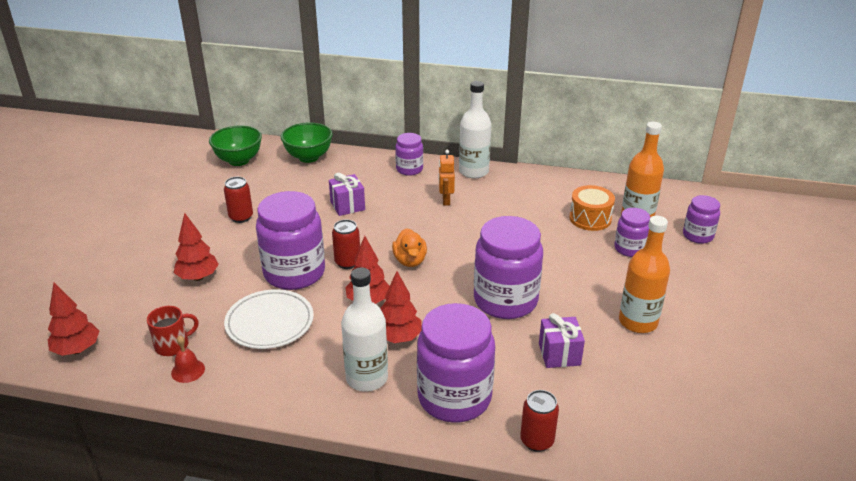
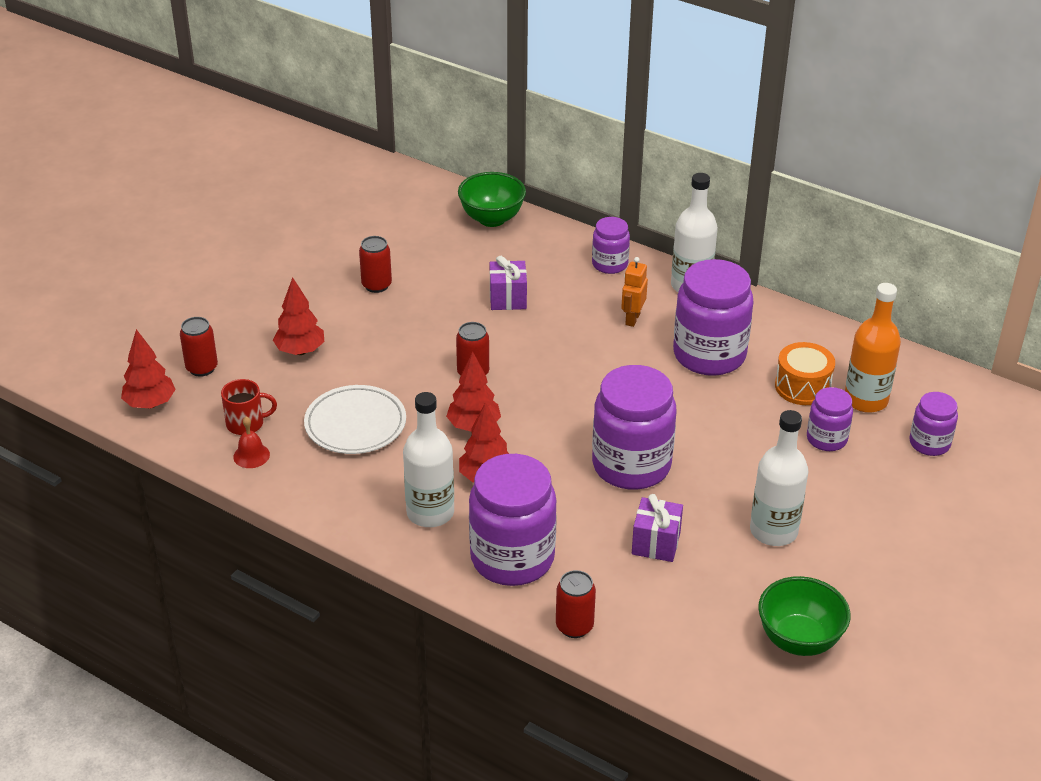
camera: 20 degrees right, 5 degrees up
(115, 309) = (202, 368): none -> red can
(238, 160) = (405, 205): green bowl -> green bowl (799, 640)
(294, 273) = (407, 371): purple jar -> purple jar (709, 355)
(410, 261) = (546, 389): orange duck -> none
(638, 322) = (773, 531): orange bottle -> white bottle

